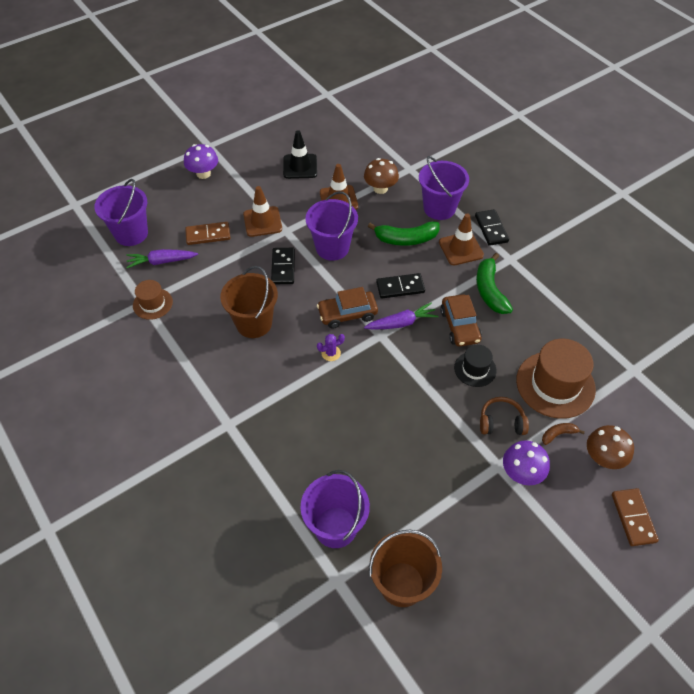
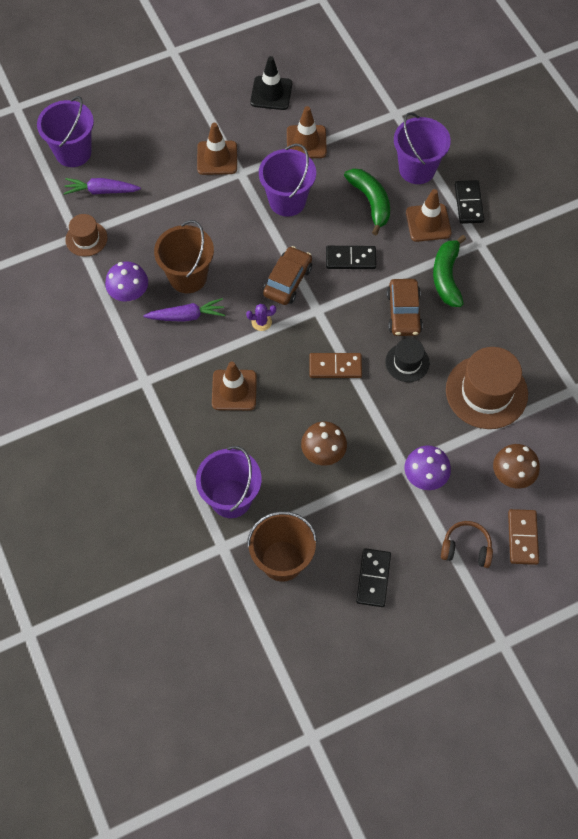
camera: 10 degrees right, 10 degrees up
(203, 174) = (161, 87): purple mushroom -> purple mushroom (129, 293)
(208, 235) = (155, 166): brown domino -> brown domino (335, 367)
(283, 267) = (230, 217): black domino -> black domino (373, 578)
(317, 419) = (234, 390): none -> brown traffic cone
(347, 314) = (287, 281): brown car -> brown car turned 120 degrees clockwise
(380, 188) = (356, 134): brown mushroom -> brown mushroom (323, 453)
(401, 323) = (342, 300): purple carrot -> purple carrot (187, 316)
(406, 239) = (370, 202): green banana -> green banana turned 120 degrees counterclockwise
(501, 422) = (419, 422): brown headphones -> brown headphones (466, 548)
(558, 434) = (473, 444): brown banana -> none

